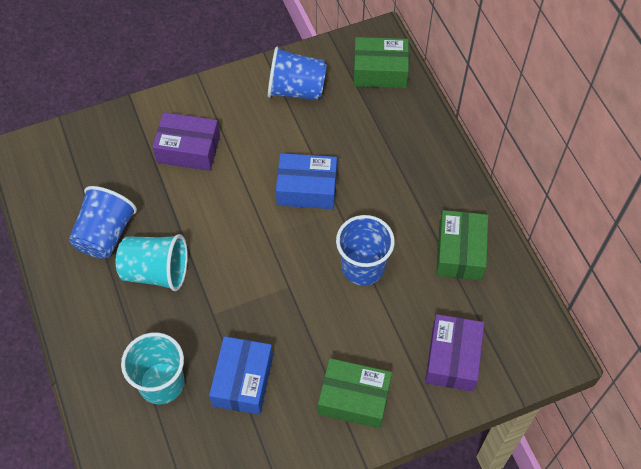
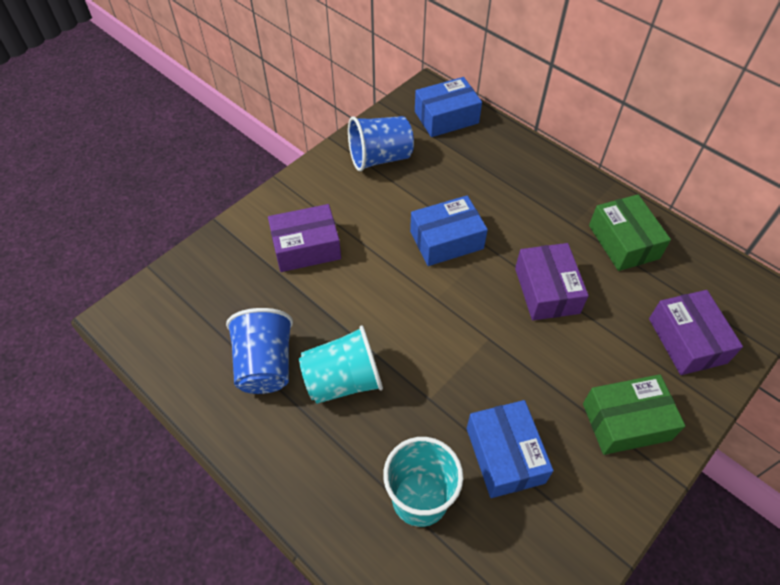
camera: 25 degrees left, 5 degrees down
(363, 267) = (547, 290): blue cup -> purple box
(380, 71) = (446, 117): green box -> blue box

